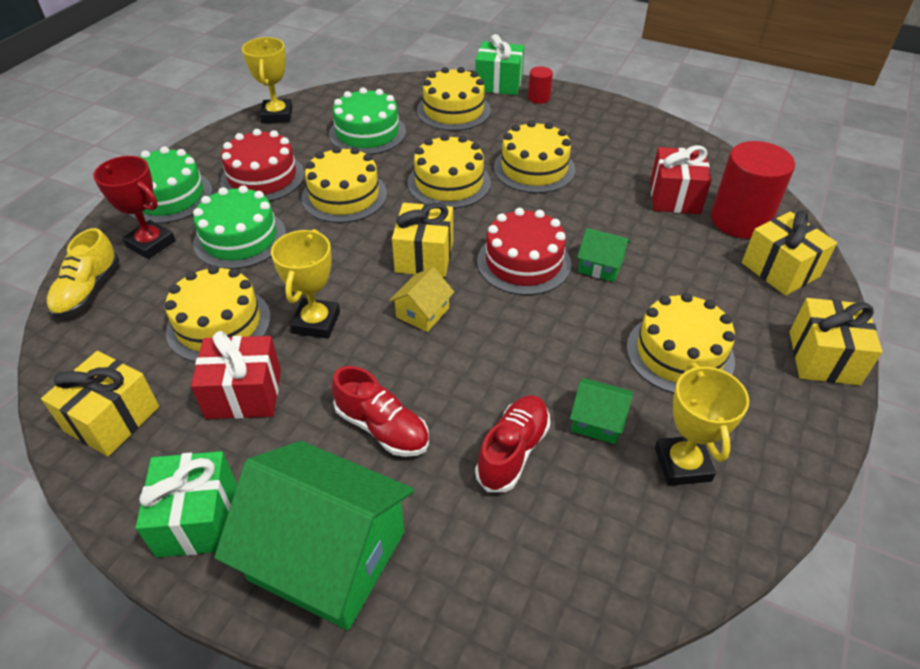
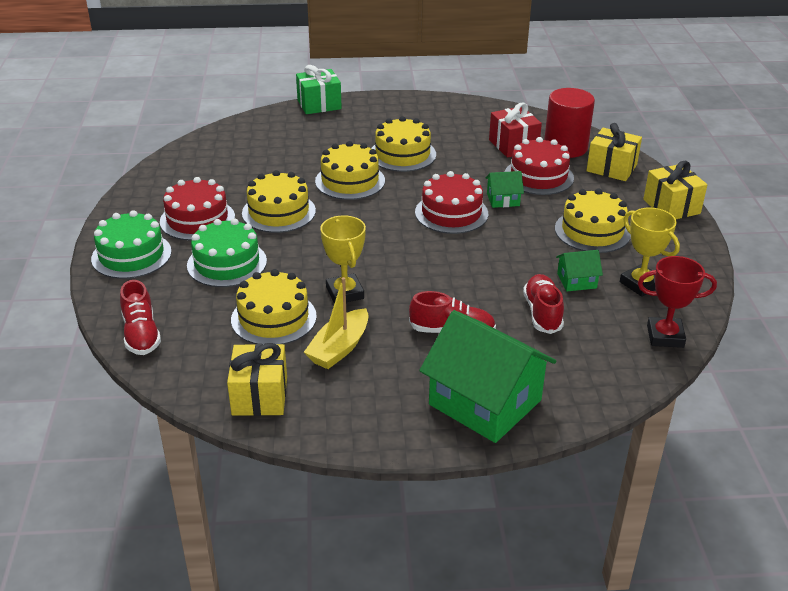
camera: 30 degrees left, 10 degrees down
(88, 291) = (141, 334): yellow shoe -> red shoe
(151, 243) = (156, 289): red trophy -> red trophy (665, 336)
(197, 519) = (384, 419): green gift -> none
(244, 394) = (339, 348): red gift -> yellow boat
(277, 115) = (157, 174): yellow trophy -> none
(327, 555) = (485, 402): green house -> green house turned 45 degrees clockwise
(367, 133) = (250, 166): green cake -> none
(422, 313) = (413, 263): yellow house -> none
(424, 256) = (380, 231): yellow gift -> none
(453, 110) = (303, 132): yellow cake -> none
(539, 98) = (360, 107): red cylinder -> none
(672, 249) = (538, 176): none -> red cake

